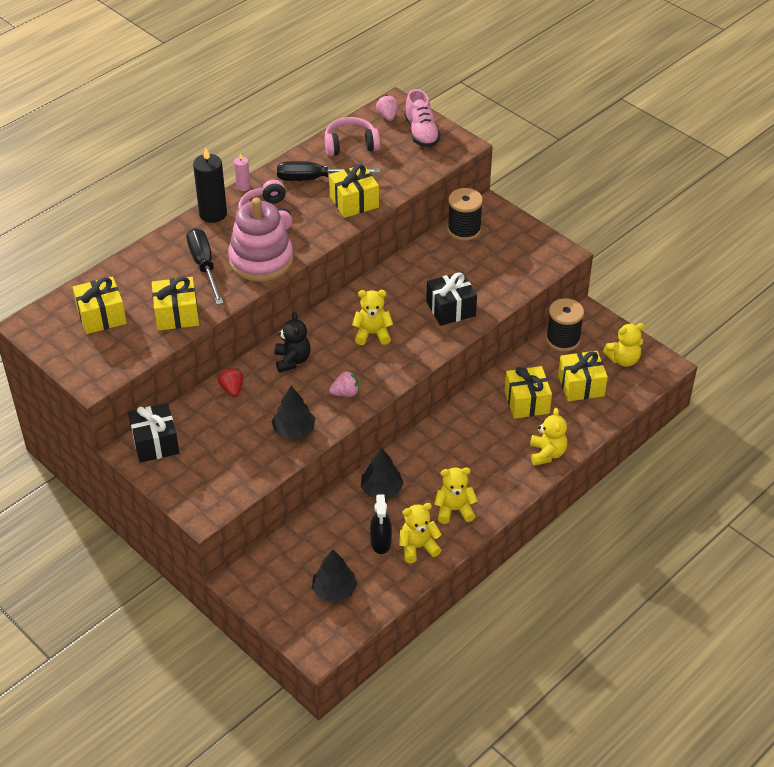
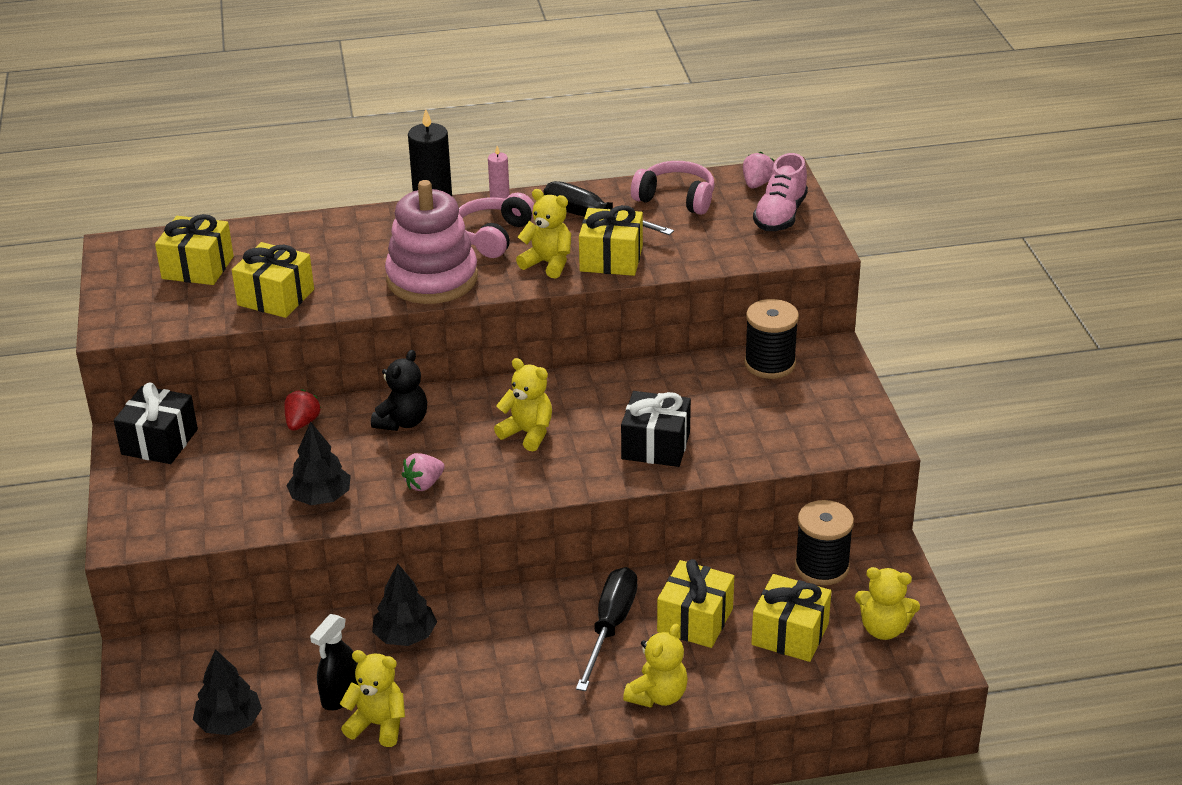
camera: 35 degrees right, 10 degrees down
(204, 266) = (362, 261): black screwdriver -> black screwdriver (610, 627)
(345, 393) = (424, 484): pink strawberry -> pink strawberry turned 120 degrees clockwise
(454, 510) = (468, 704): yellow teddy bear -> yellow teddy bear (548, 263)

